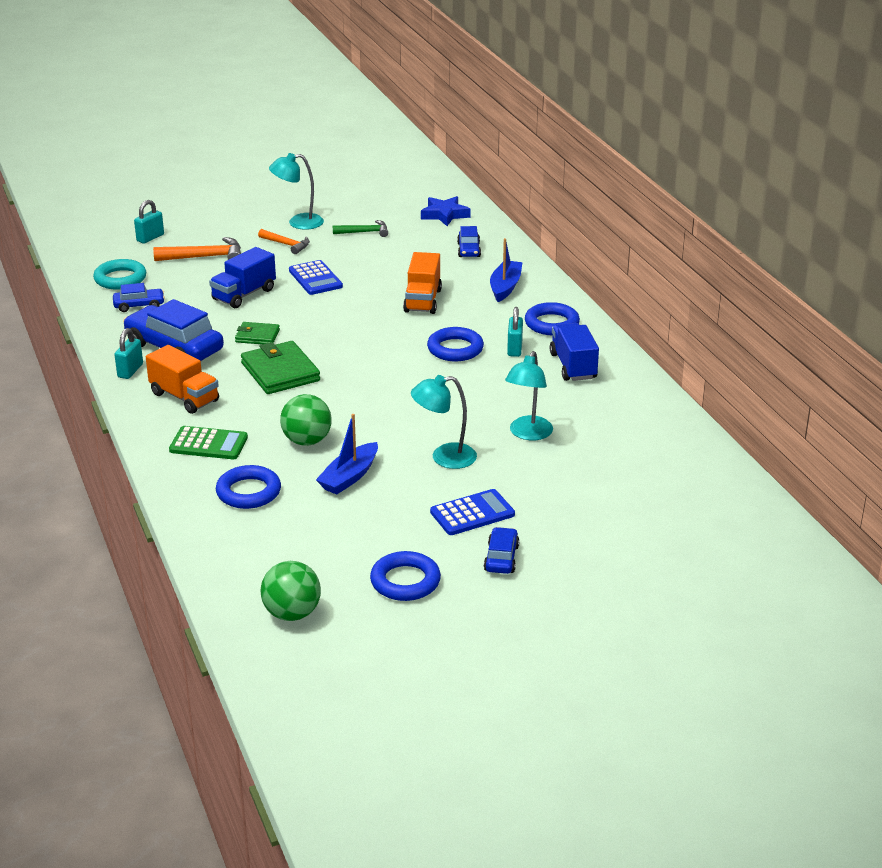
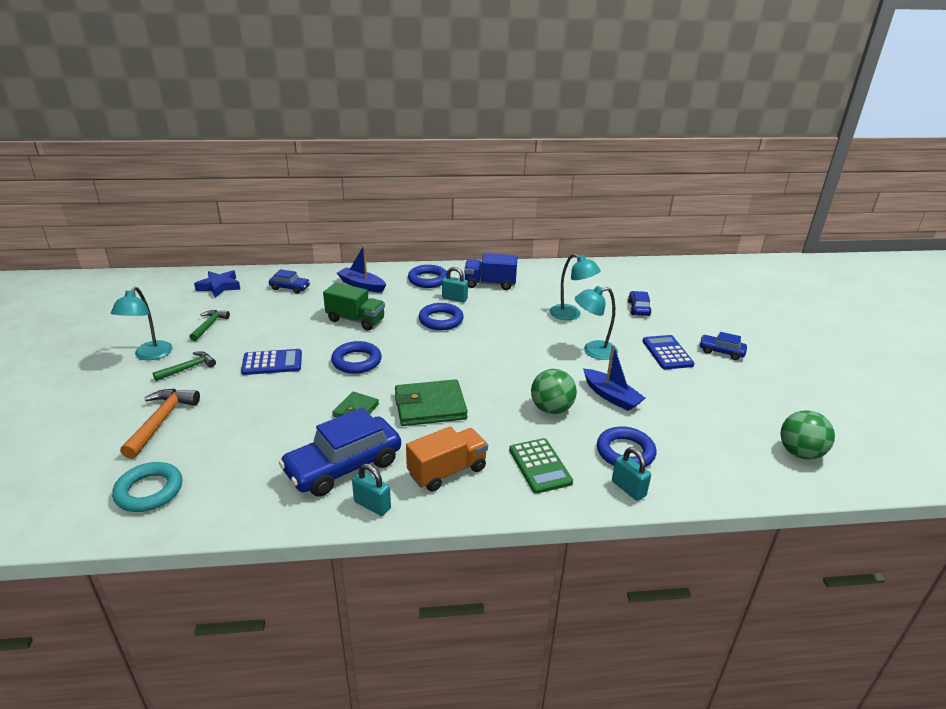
camera: 75 degrees left, 0 degrees up
(139, 305) = (229, 482): blue car -> blue car (638, 308)
(150, 238) = (69, 455): turquoise padlock -> turquoise padlock (628, 489)
(208, 444) = (540, 466): green calculator -> green calculator turned 135 degrees clockwise
(244, 295) = (267, 407): blue truck -> none
(286, 245) = (188, 368): orange hammer -> green hammer
(405, 581) = (751, 394): blue ring -> blue ring (356, 361)
(422, 300) = (355, 320): orange truck -> green truck
(444, 457) = (593, 351): turquoise lamp -> turquoise lamp turned 75 degrees clockwise

